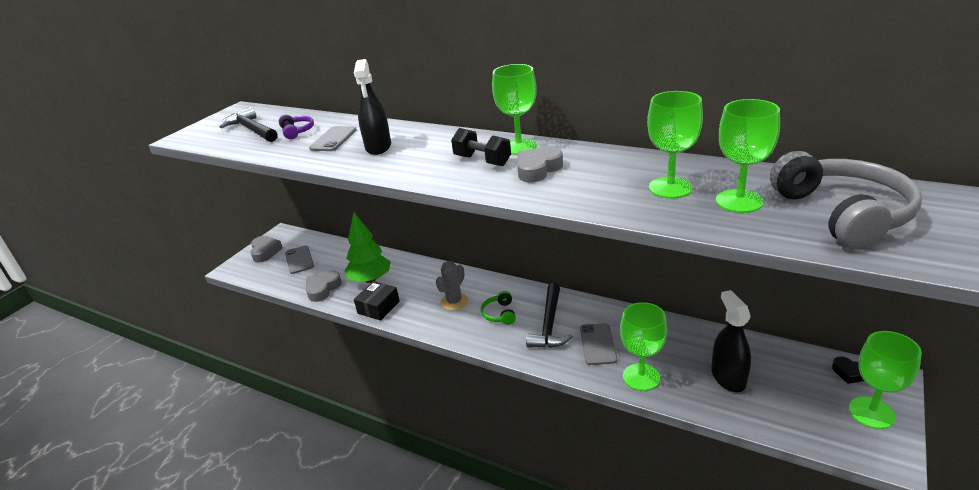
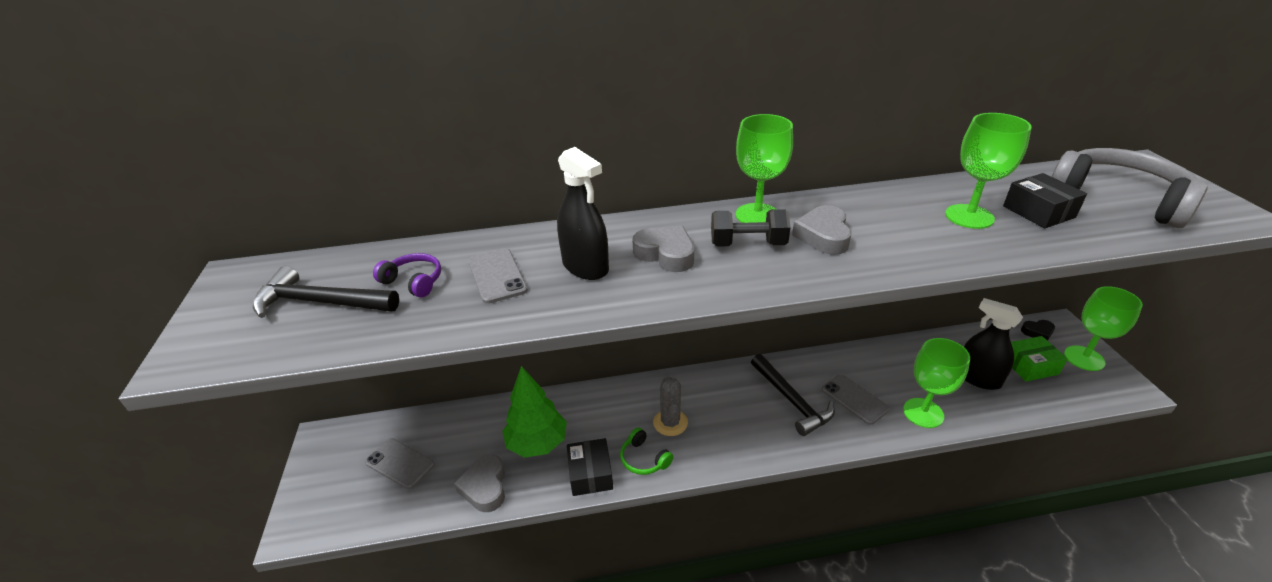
camera: 40 degrees left, 5 degrees up
(265, 252) = (327, 476): grey heart -> grey heart (666, 254)
(499, 314) = (733, 413): green headphones -> green headphones (644, 459)
(739, 201) = (1038, 212): green goblet -> black box
(797, 392) = (1030, 366): none -> green box

